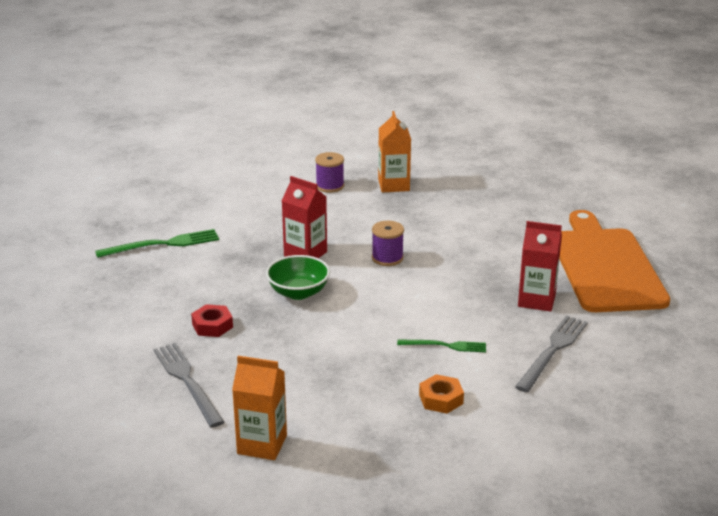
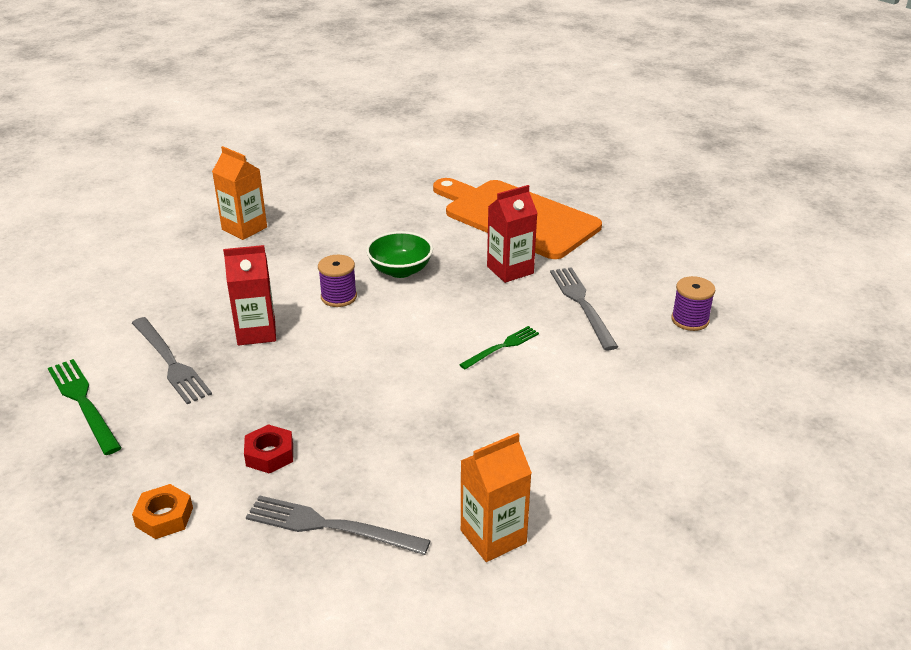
camera: 45 degrees left, 5 degrees up
(162, 244) = (83, 403): green fork -> green fork turned 60 degrees counterclockwise
(234, 246) = (170, 362): none -> grey fork
(298, 292) = (305, 372): green bowl -> green bowl (400, 270)
(330, 186) = (182, 256): purple spool -> purple spool (690, 320)
(441, 399) = (567, 394): orange nut -> orange nut (164, 517)

